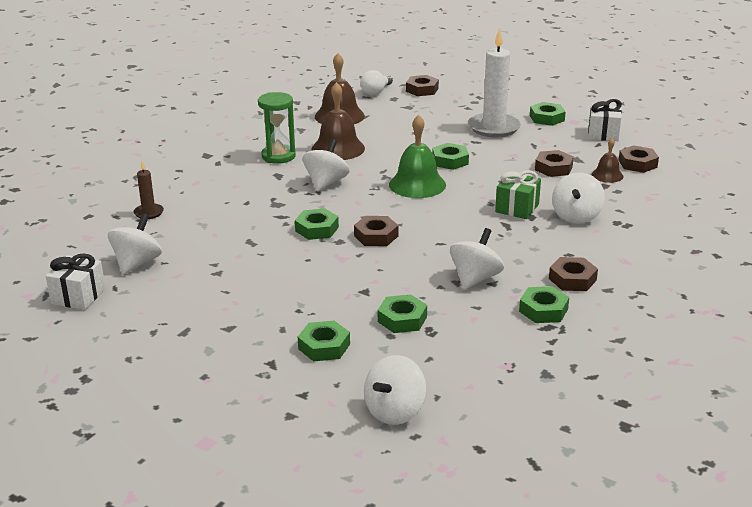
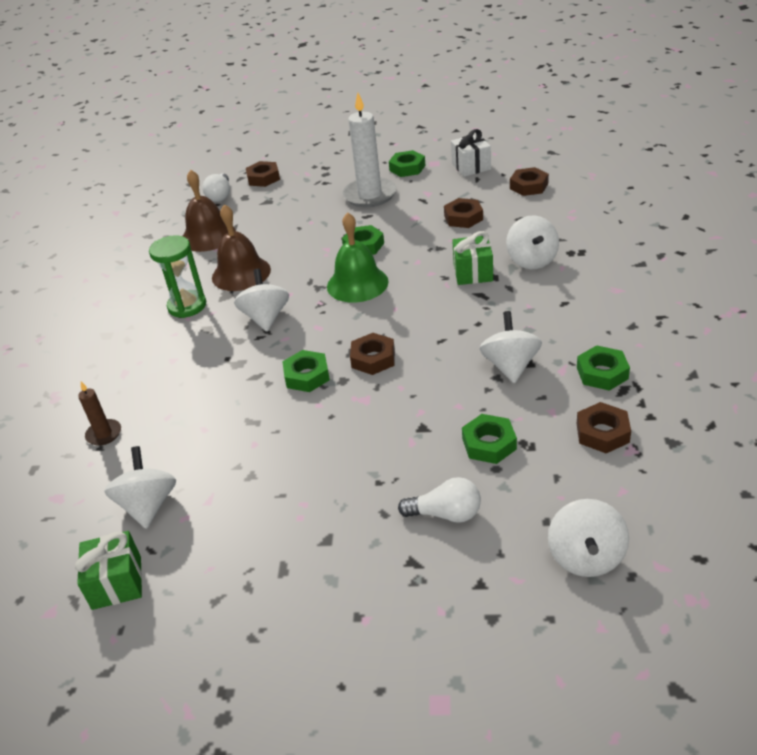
camera: 25 degrees left, 10 degrees up
(78, 296) = (117, 582): white gift -> green gift
(324, 346) = (445, 514): green nut -> white light bulb
(572, 279) = (593, 328): brown nut -> brown nut (602, 433)
(607, 175) = (515, 207): brown bell -> none

